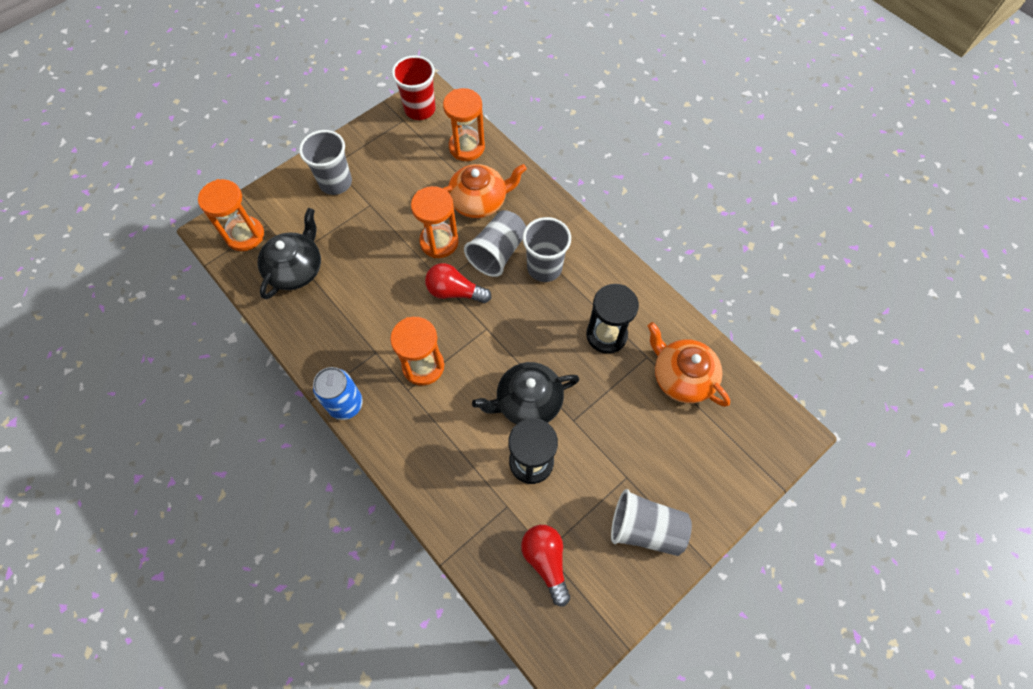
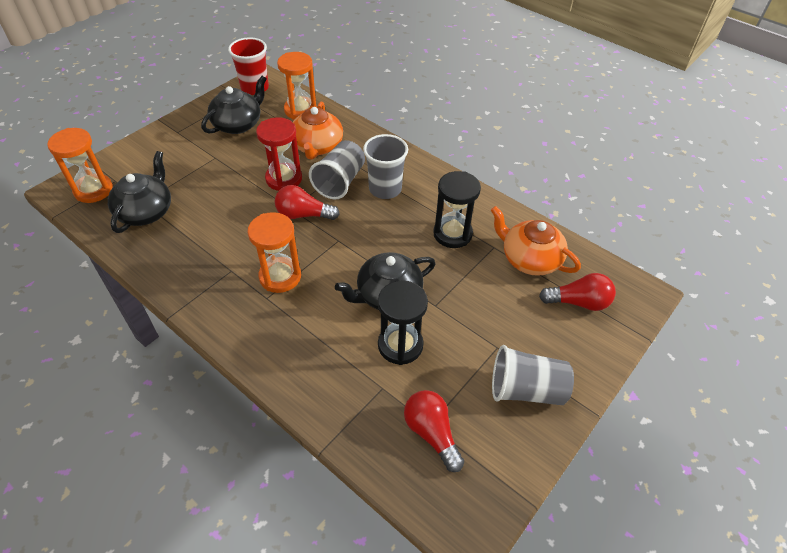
camera: 10 degrees left, 15 degrees down
(335, 182) = (181, 144): grey cup -> none
(345, 404) = (204, 317): blue can -> none
(397, 161) = (238, 124): none -> black teapot
(439, 242) = (284, 179): orange hourglass -> red hourglass
(479, 201) = (317, 147): orange teapot -> orange teapot turned 120 degrees clockwise
(721, 436) = (578, 302): none -> red light bulb

